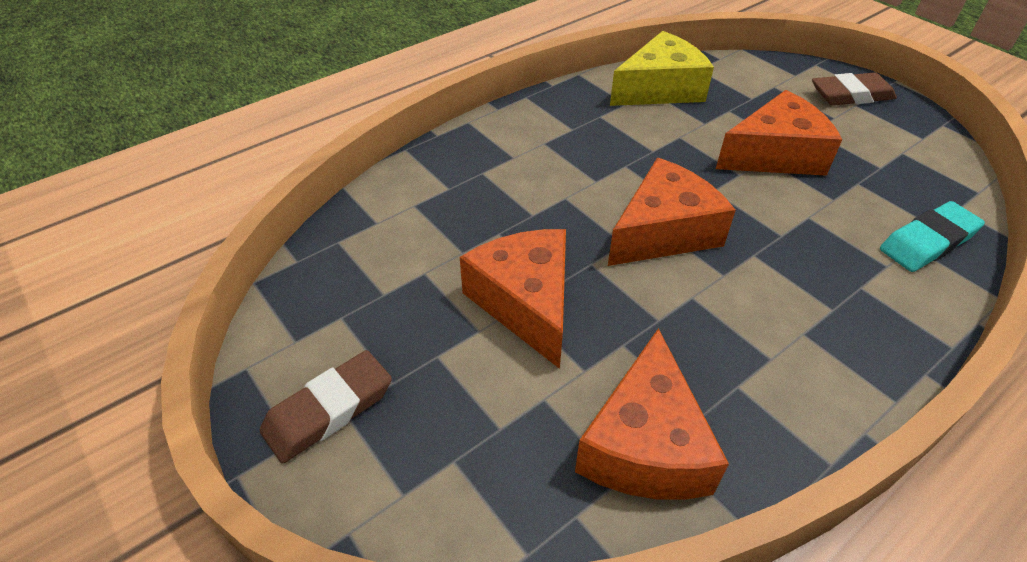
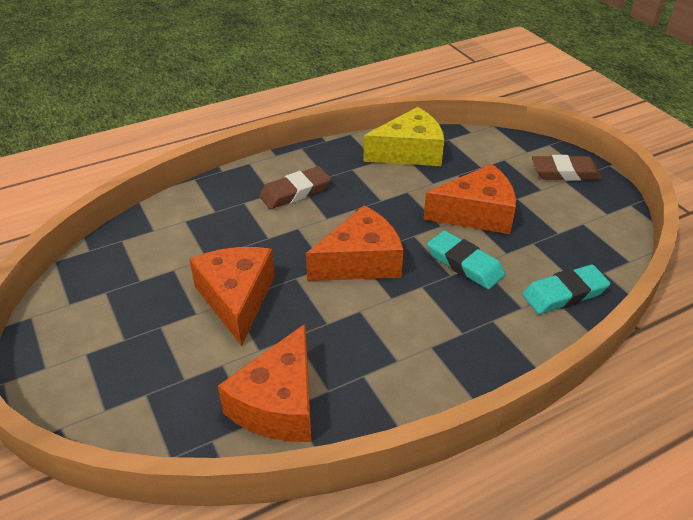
camera: 10 degrees right, 5 degrees down
(328, 410) = (75, 351): brown eraser -> brown eraser (295, 192)
(792, 219) = (464, 264): none -> turquoise eraser

